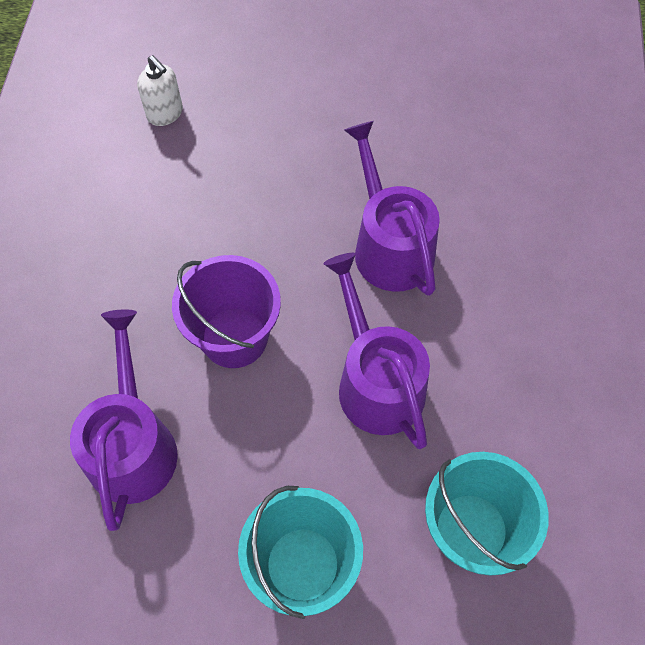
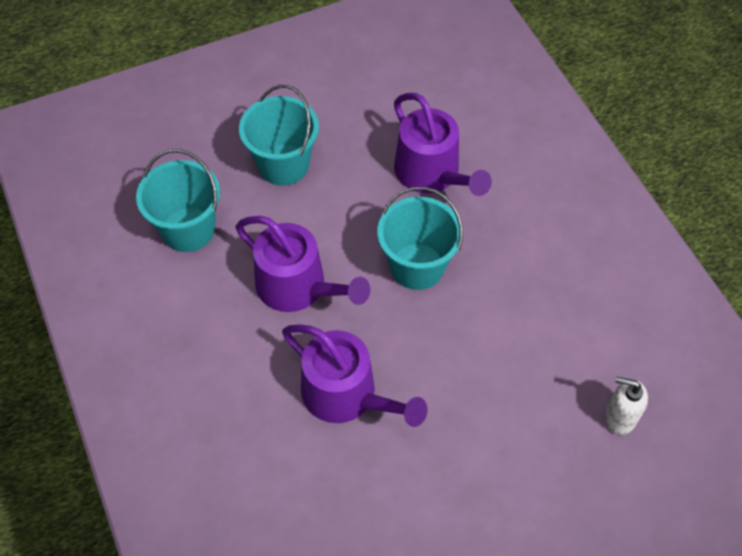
camera: 150 degrees right, 5 degrees down
(234, 337) = (417, 266): purple bucket -> turquoise bucket

